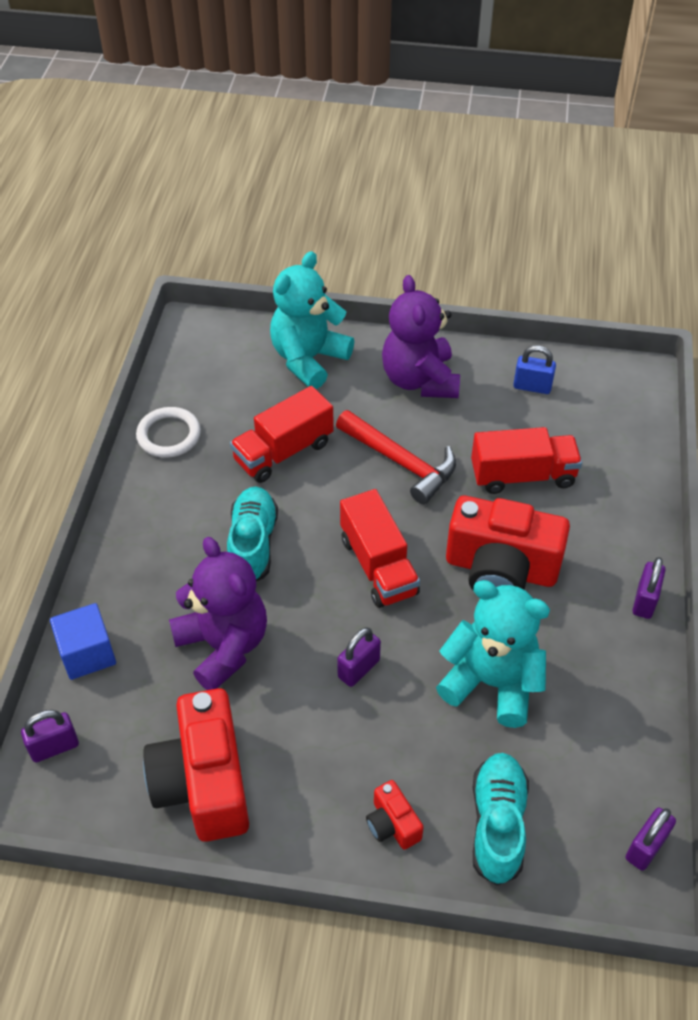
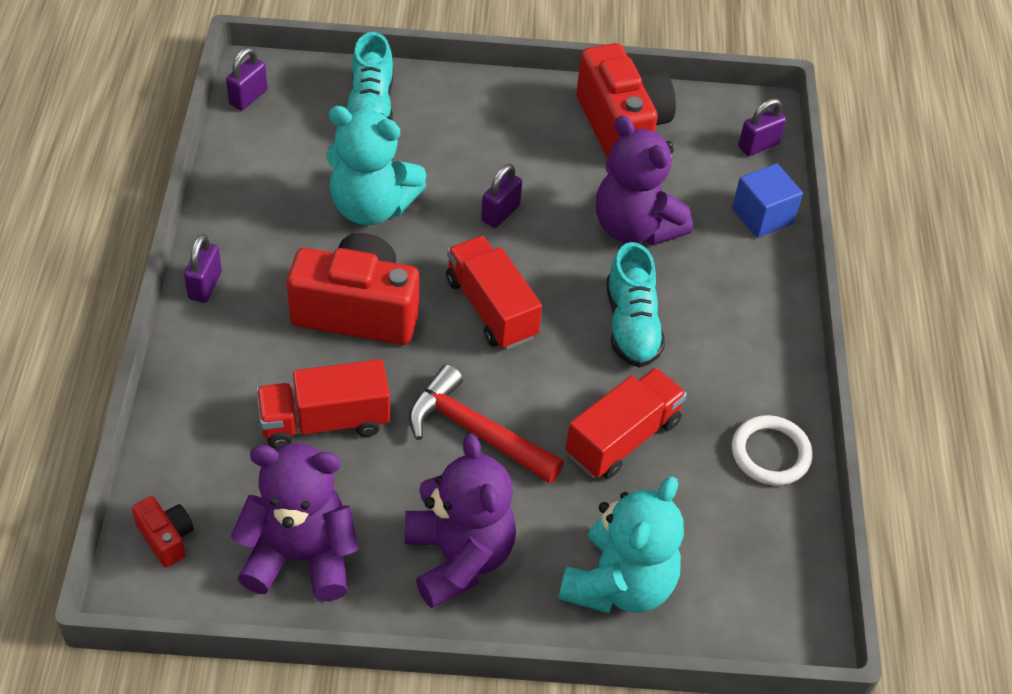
camera: 170 degrees right, 0 degrees up
(392, 824) = (458, 105): red camera -> red camera (166, 538)
(532, 386) = (300, 556): blue padlock -> purple teddy bear

